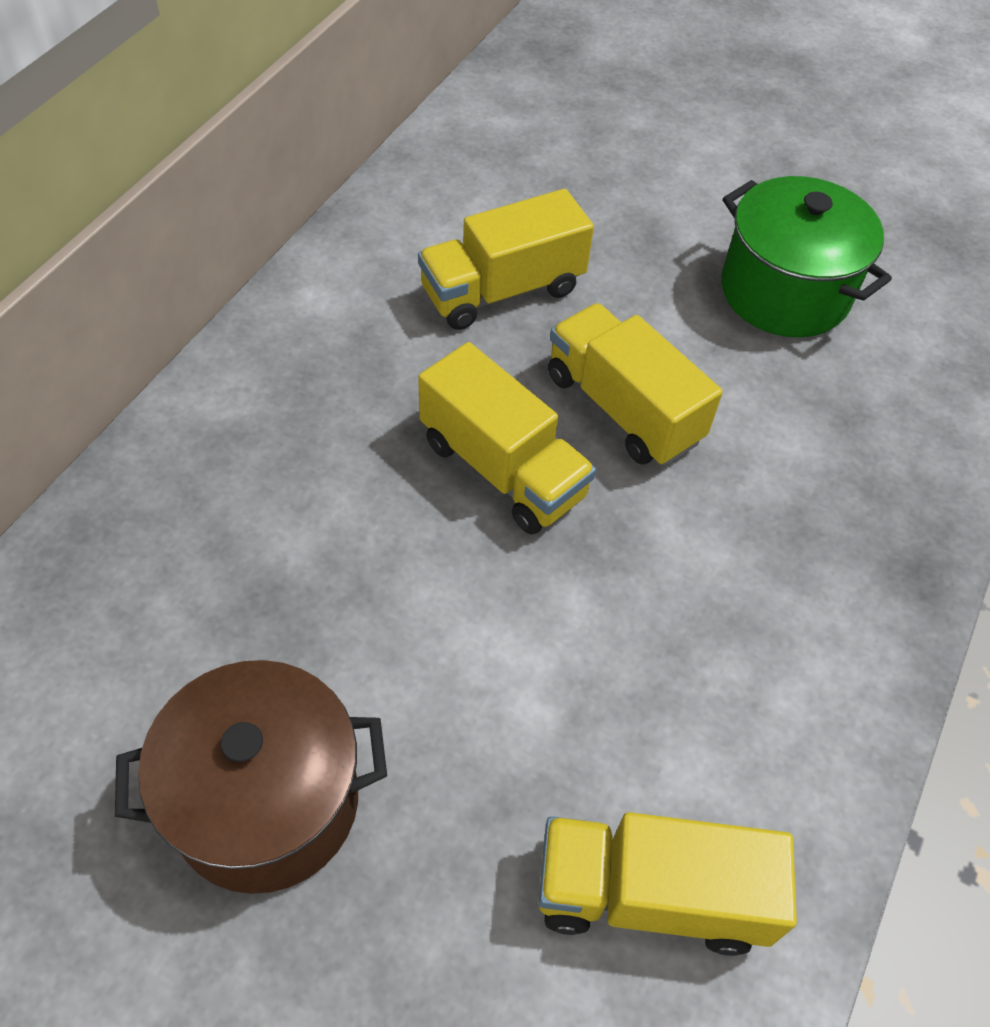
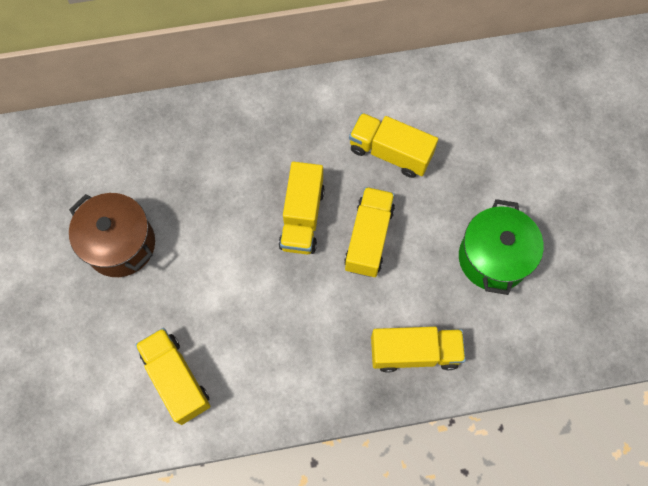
camera: 55 degrees right, 15 degrees up
(871, 479) = (414, 352): none -> yellow truck

